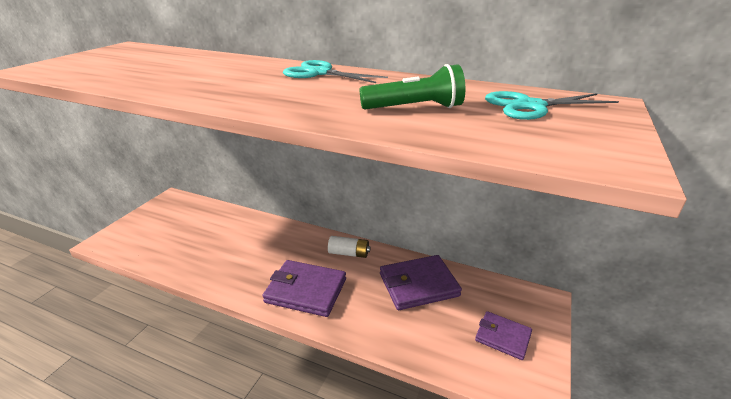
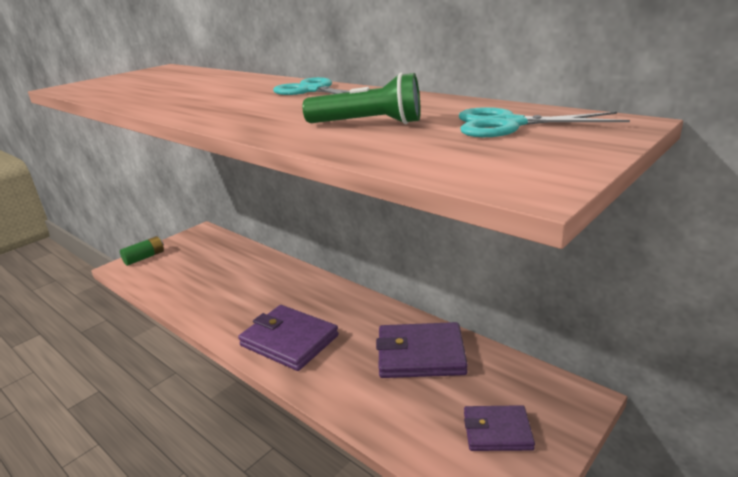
camera: 20 degrees right, 5 degrees down
(124, 230) = (144, 258): none -> green battery
(349, 253) = (356, 308): white battery -> none
(503, 337) = (497, 431): purple wallet -> purple wallet turned 45 degrees counterclockwise

